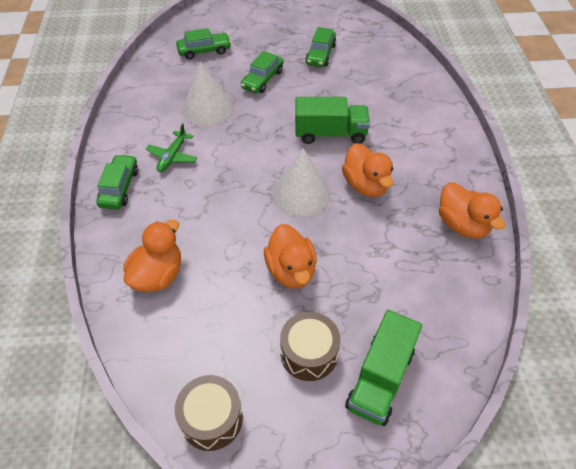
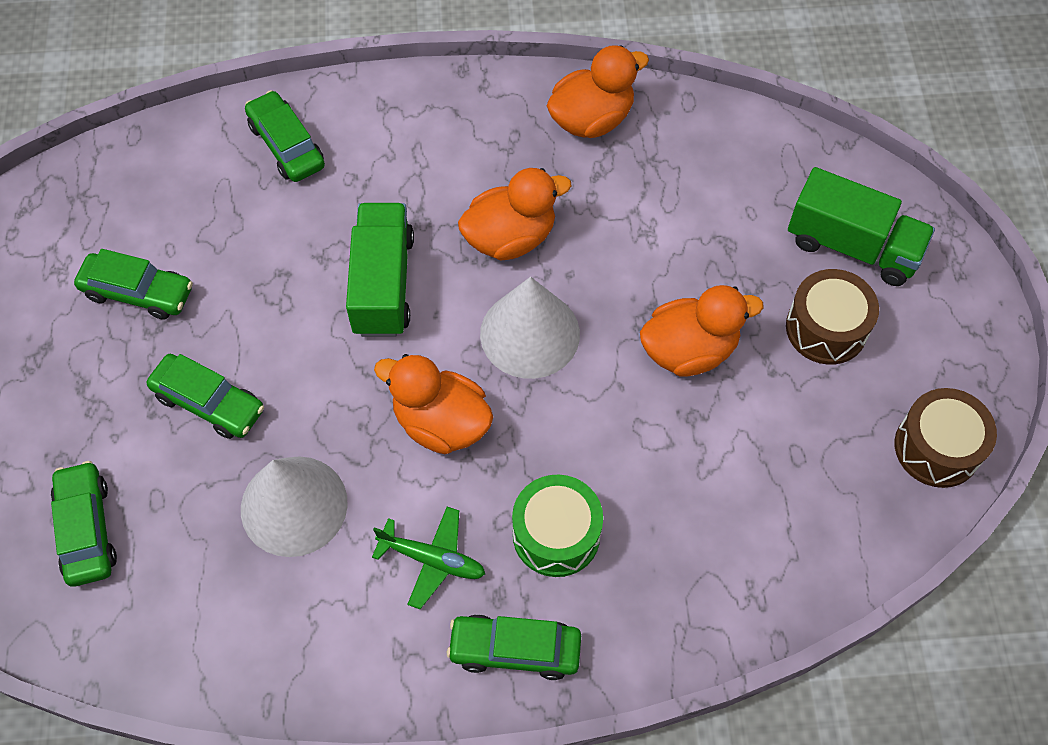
camera: 90 degrees left, 10 degrees up
(158, 275) = (712, 549): orange duck -> orange duck (441, 423)
(178, 204) = (556, 534): none -> green drum
(414, 95) = (287, 145): none -> green car

